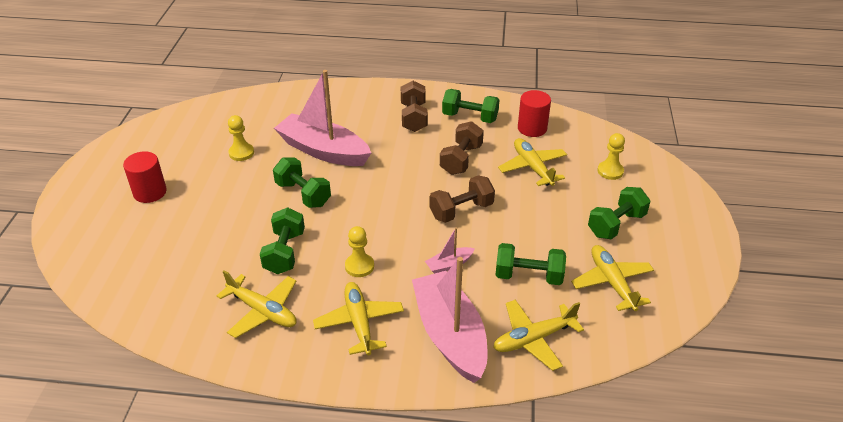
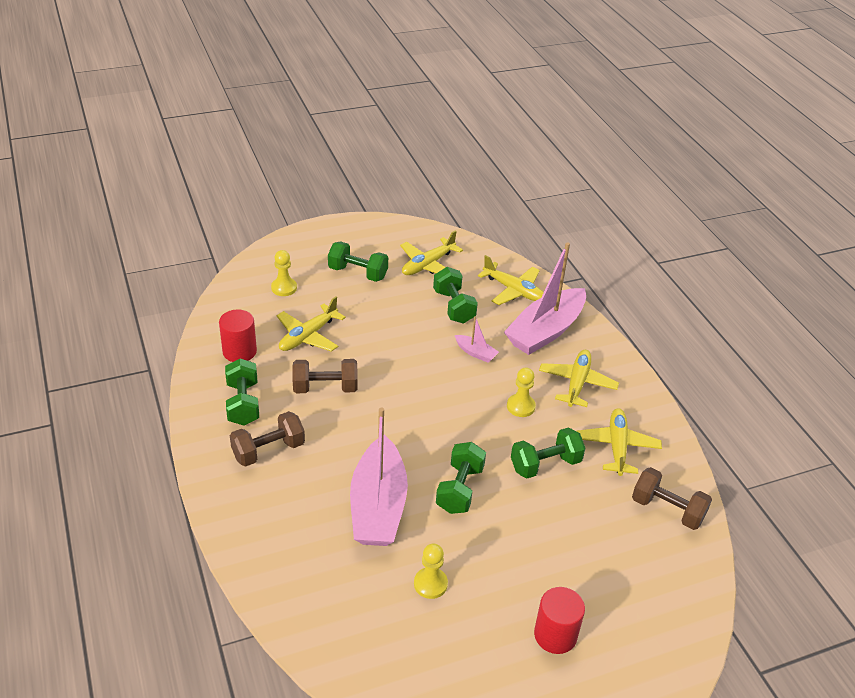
camera: 120 degrees left, 0 degrees up
(359, 322) = (577, 383): yellow plane -> yellow plane turned 150 degrees clockwise
(461, 211) = (403, 365): brown dumbbell -> brown dumbbell (667, 510)

